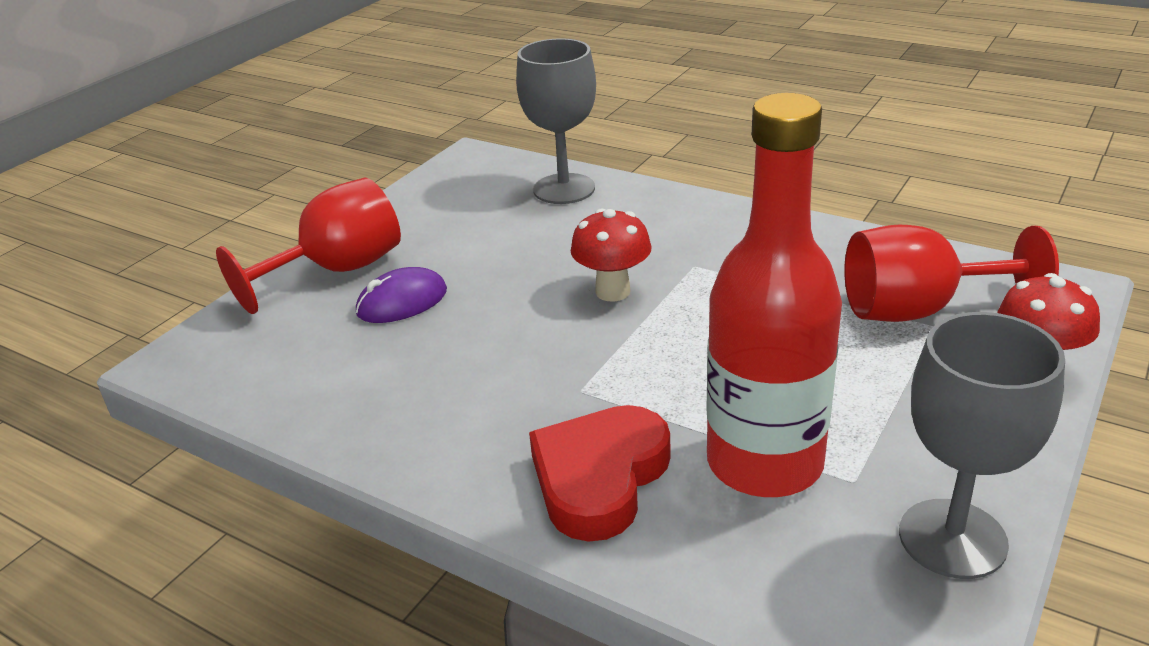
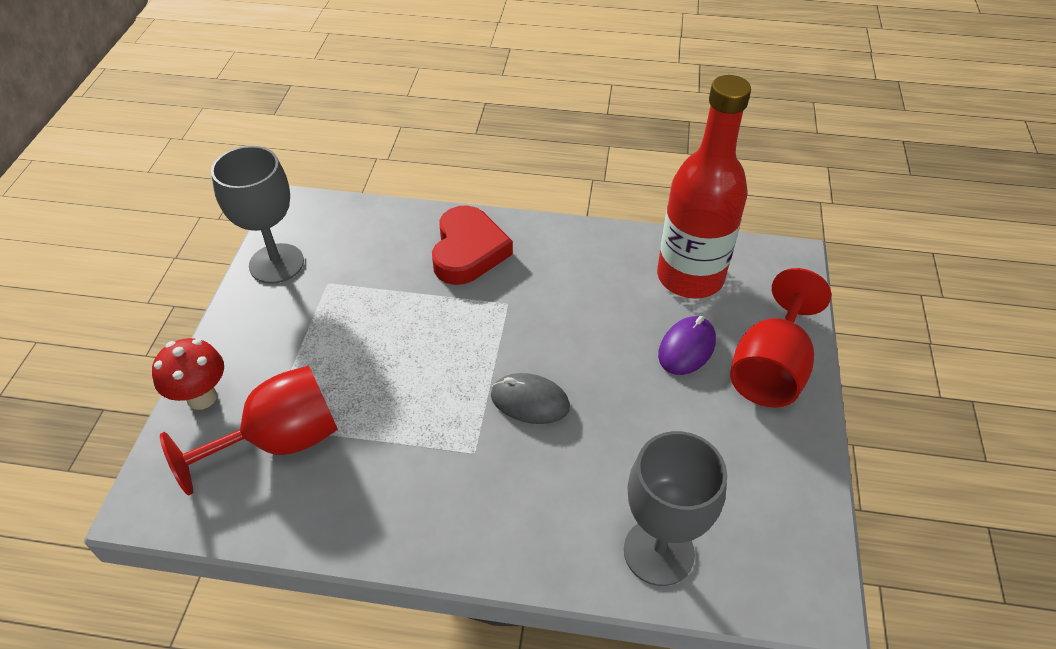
camera: 155 degrees right, 15 degrees up
(612, 291) = (530, 401): red mushroom -> grey mouse
(764, 463) = (379, 281): red bottle -> red bottle (690, 277)

